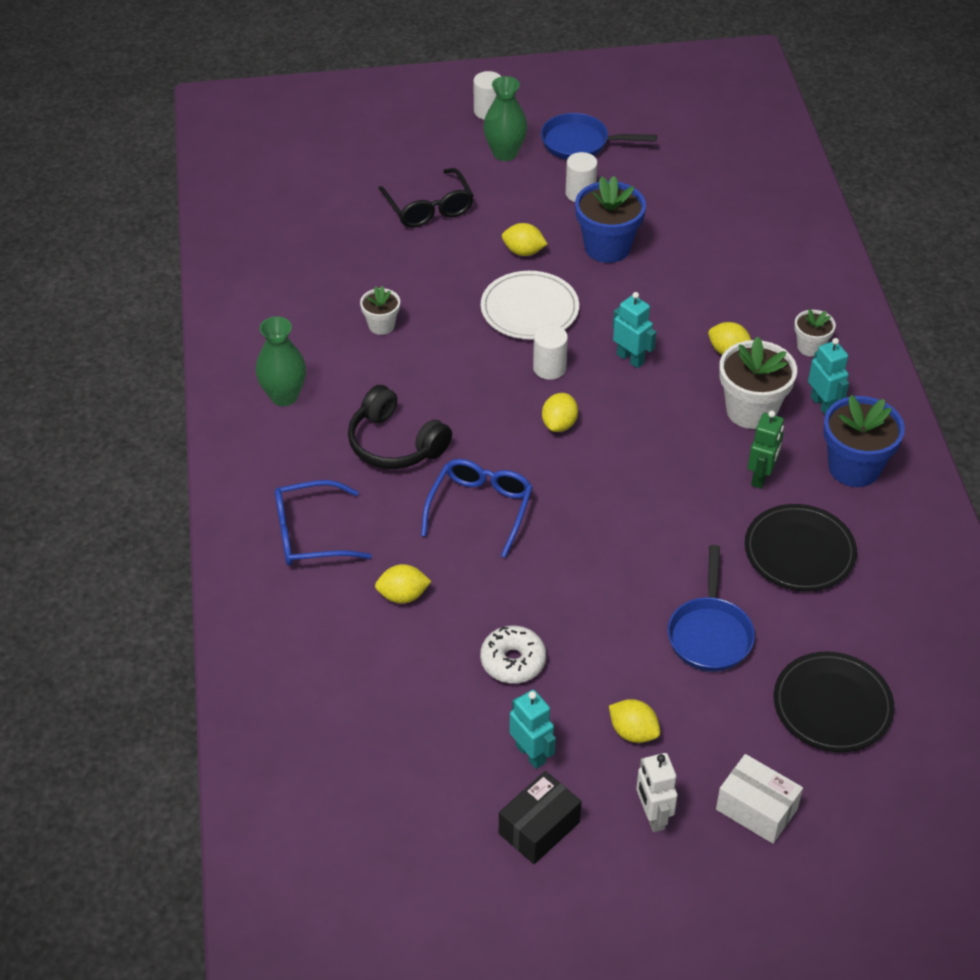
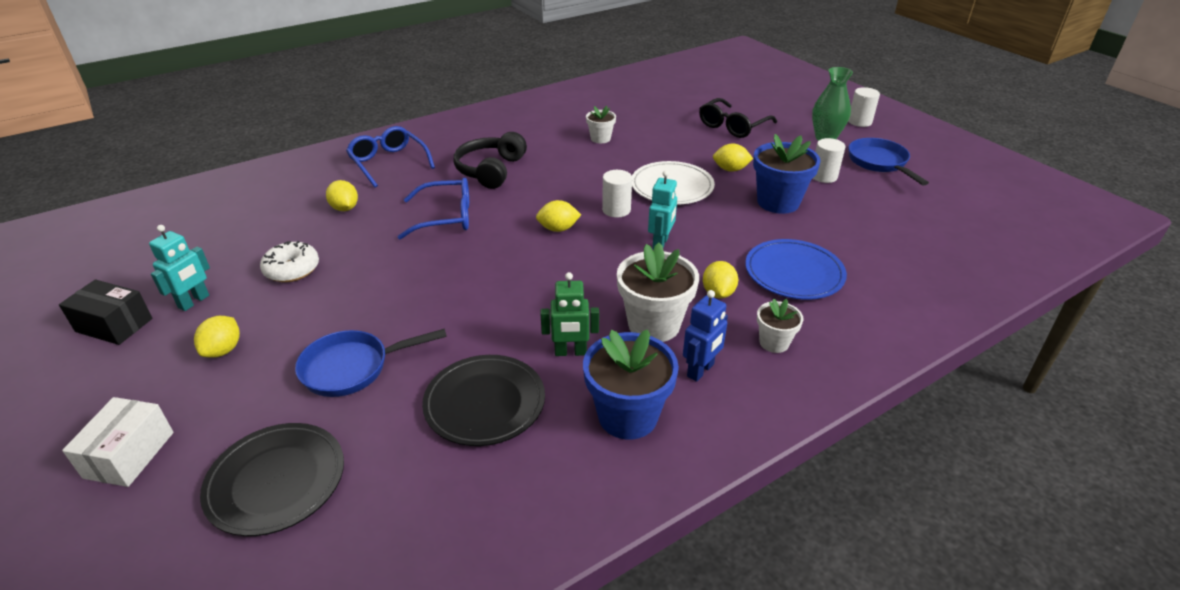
camera: 65 degrees right, 10 degrees down
(284, 396) = (508, 125): green vase -> none
(523, 252) = (730, 169): yellow lemon -> yellow lemon turned 75 degrees counterclockwise
(652, 816) = (123, 386): white robot -> none
(726, 291) = (794, 273): none -> blue plate
(822, 404) = (701, 370): turquoise robot -> blue robot

